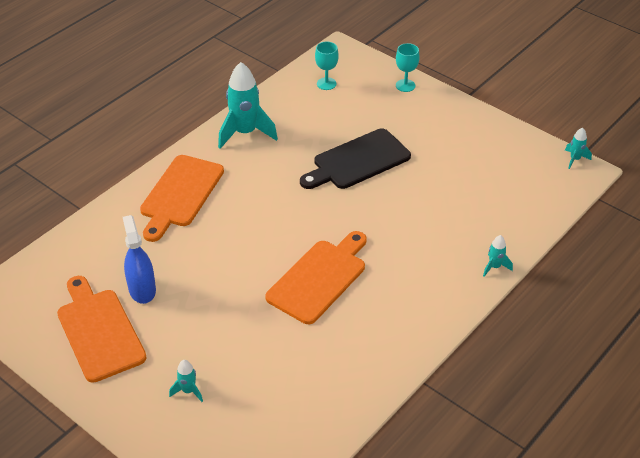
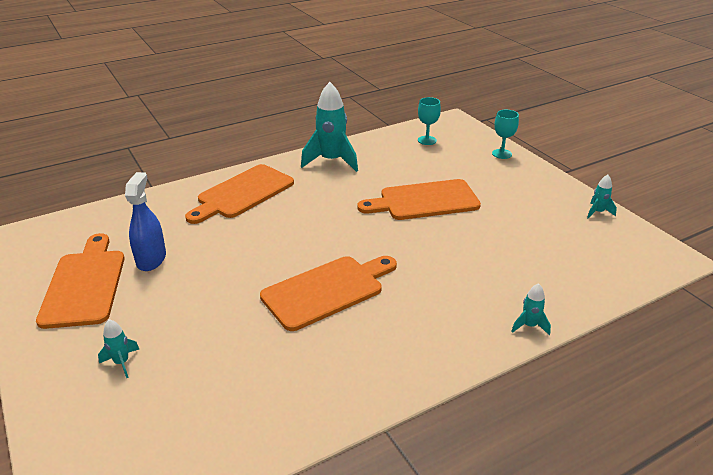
camera: 20 degrees right, 10 degrees down
(357, 161) = (424, 201): black cutting board -> orange cutting board
(575, 159) = (663, 244): turquoise rocket -> turquoise rocket (598, 212)

